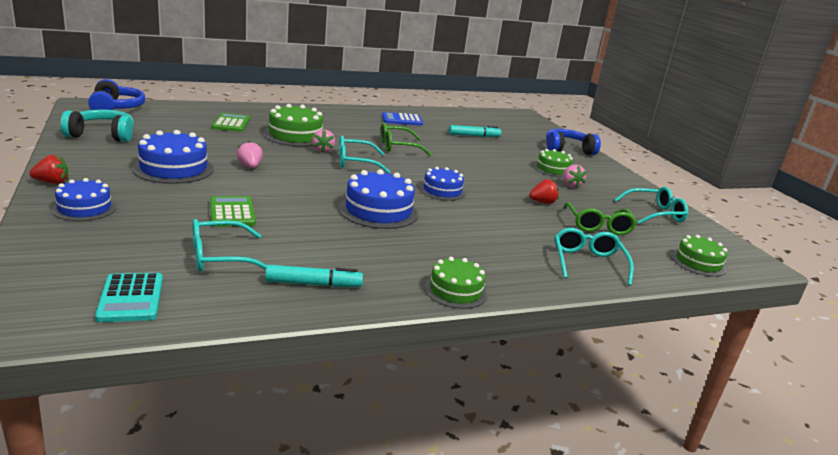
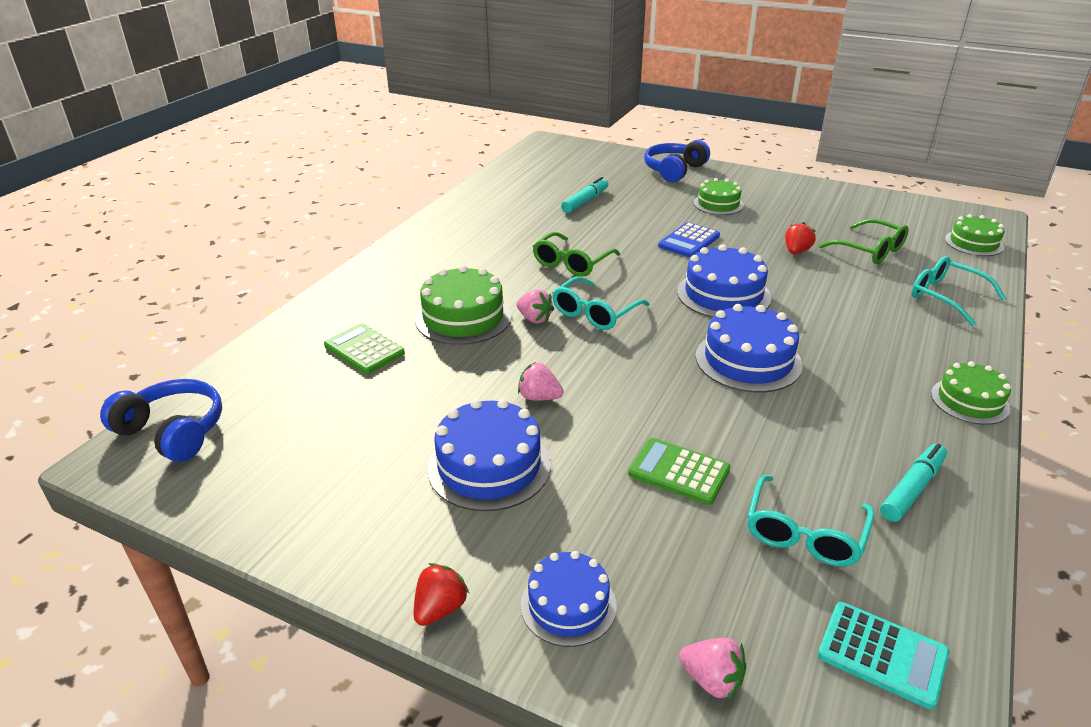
camera: 40 degrees left, 10 degrees up
(102, 135) = (284, 488): turquoise headphones -> none
(402, 120) = (488, 221): blue calculator -> blue calculator (689, 241)
(442, 190) = (723, 294): blue cake -> blue cake, size x1.55
(571, 185) = (765, 215): pink strawberry -> pink strawberry (712, 680)
(655, 213) = (861, 208): turquoise glasses -> none

